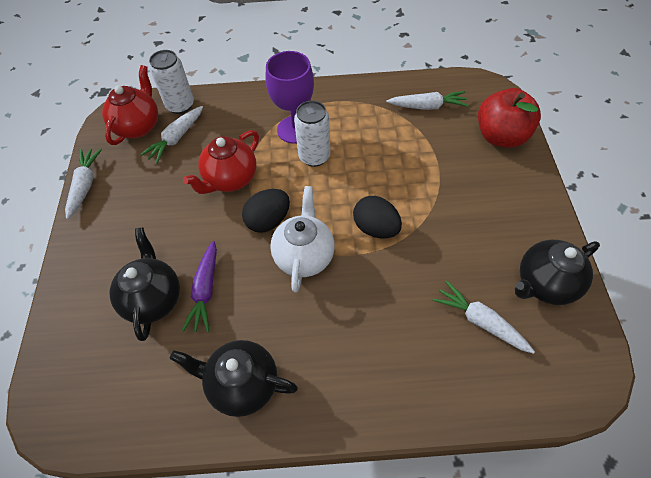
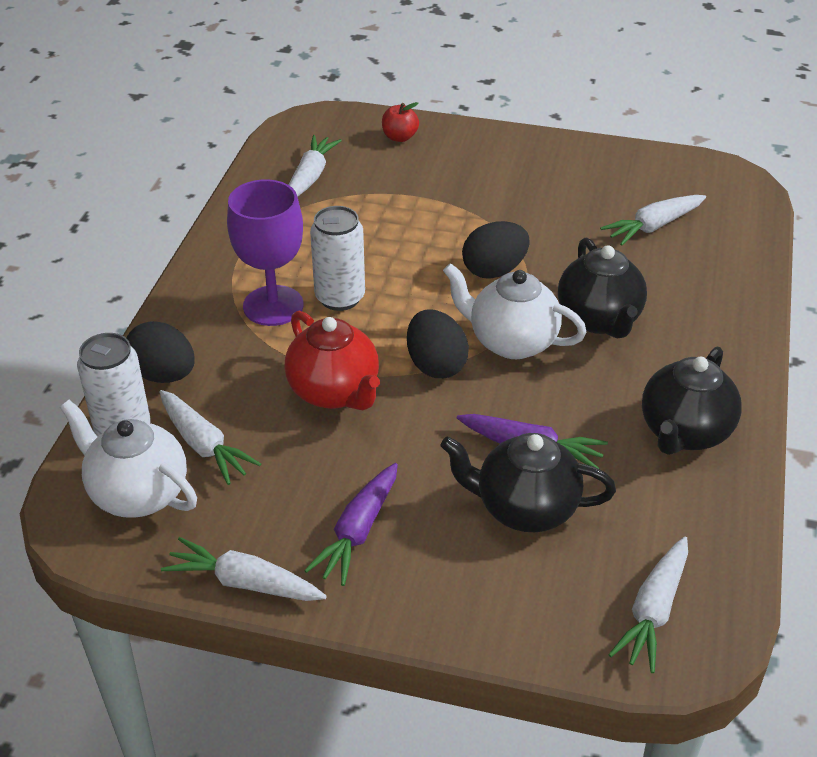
camera: 75 degrees left, 15 degrees down
(77, 390) = (653, 611): none -> white carrot
(124, 221) = (358, 532): none -> purple carrot
(138, 126) = (137, 493): red teapot -> white teapot
(224, 105) = (163, 375): none -> black egg
(501, 136) = (400, 137): red apple -> red apple, size x0.48
(544, 284) = (622, 172): black teapot -> black teapot (599, 320)

